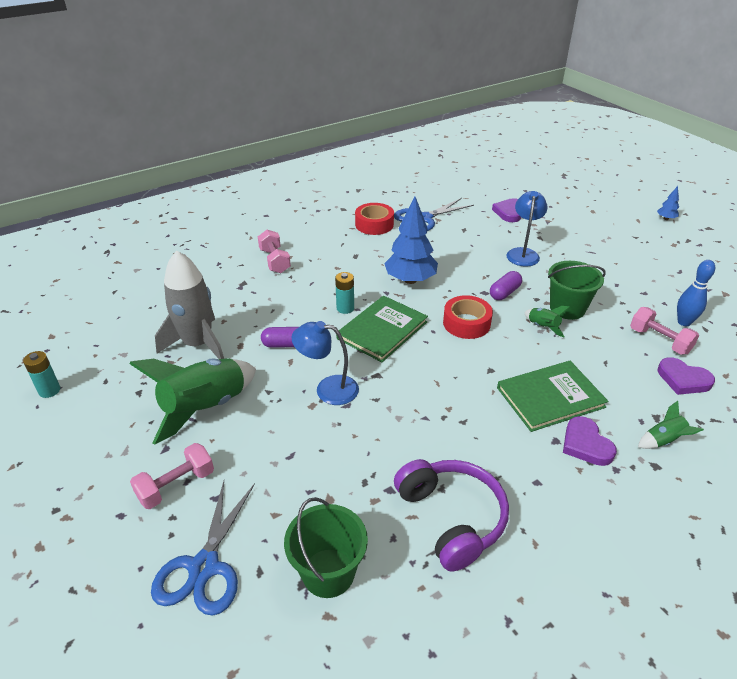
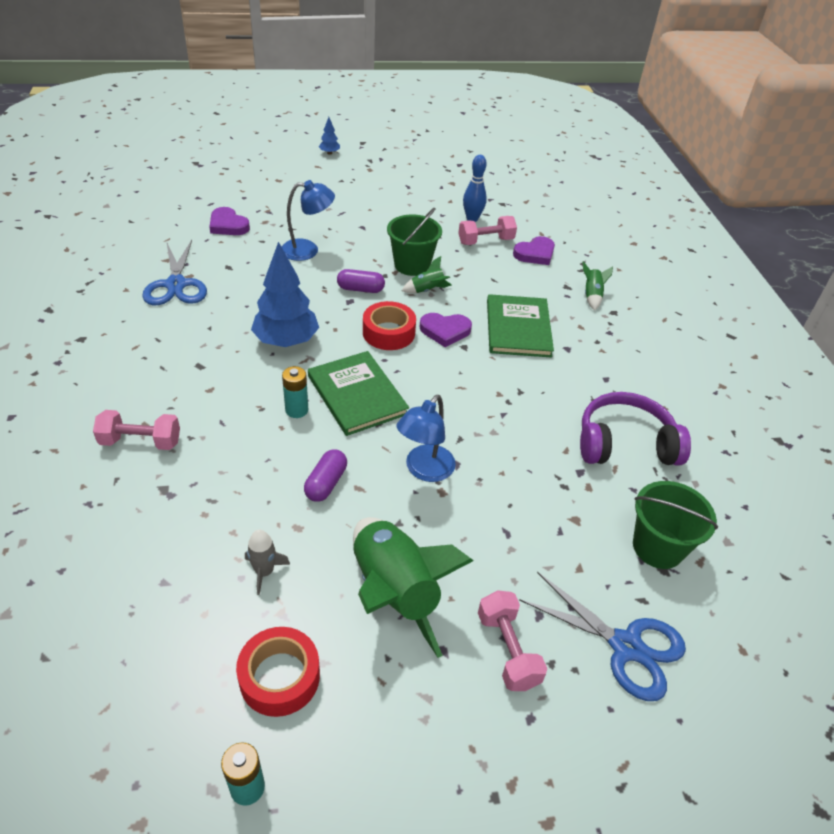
camera: 70 degrees left, 5 degrees up
(198, 344) = (264, 572): grey rocket -> grey rocket, size x0.44
(374, 224) = (147, 326): red tape -> red tape (280, 677)
(504, 293) = (360, 289): purple capsule -> purple capsule turned 60 degrees counterclockwise
(523, 253) = (308, 250): blue lamp -> blue lamp turned 135 degrees clockwise
(586, 444) = (578, 335): purple heart -> purple heart (445, 331)

